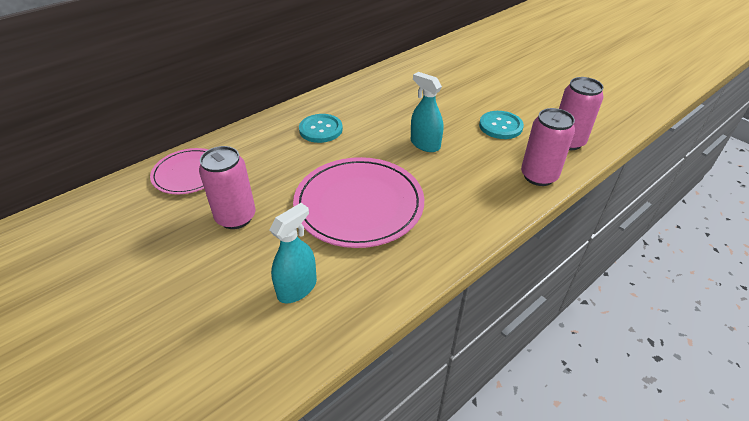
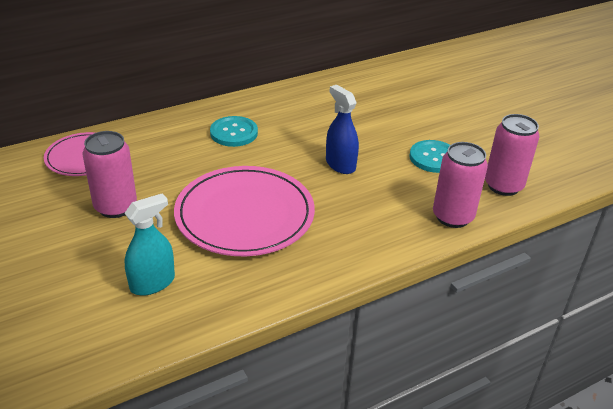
camera: 10 degrees right, 5 degrees down
(425, 144) = (340, 164): turquoise spray bottle -> blue spray bottle

